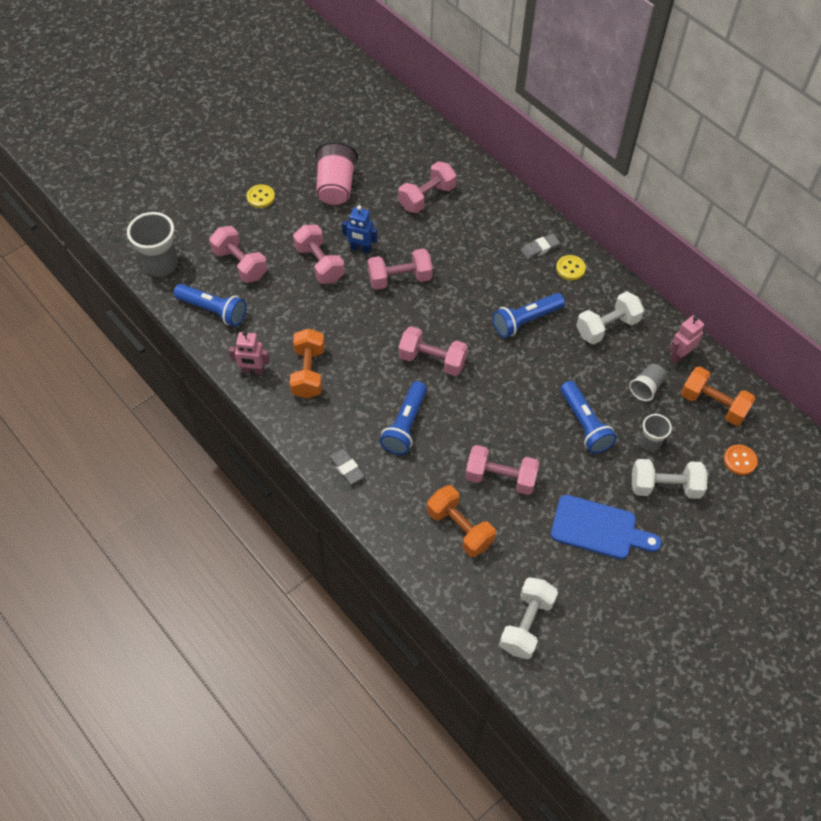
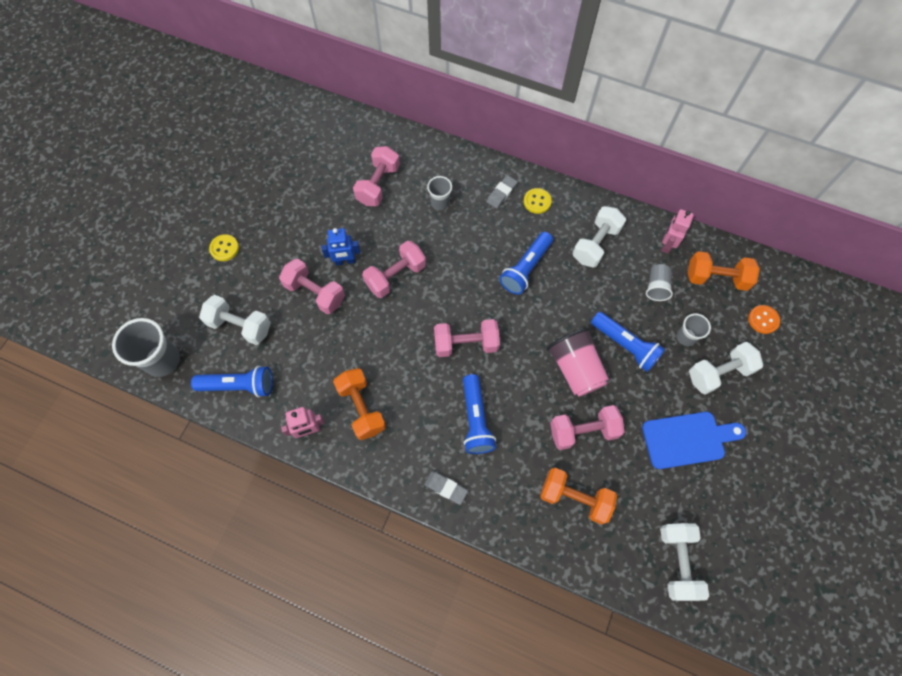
camera: 25 degrees left, 10 degrees up
(240, 264) = (240, 326): pink dumbbell -> white dumbbell
(336, 187) = (290, 208): pink cup -> pink cup (575, 368)
(476, 234) = (440, 202): none -> grey cup

